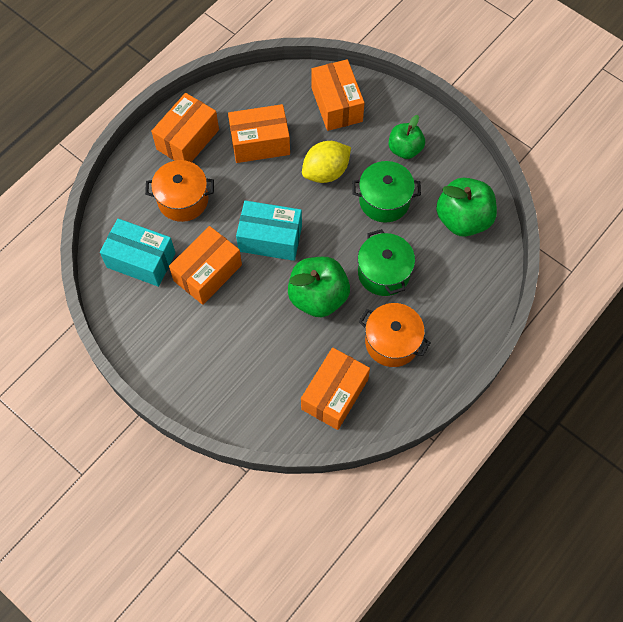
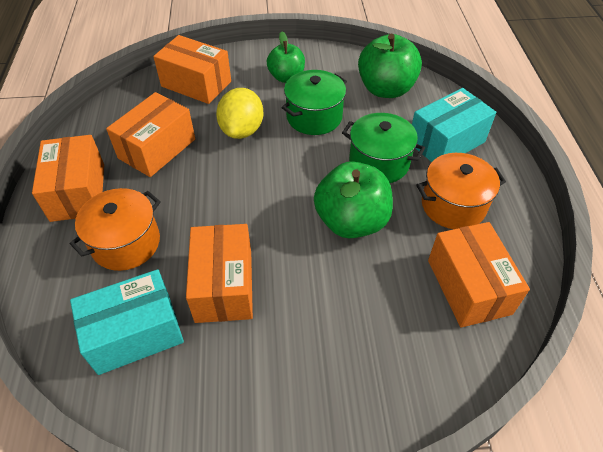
camera: 45 degrees left, 15 degrees down
(270, 238) = (252, 210): turquoise box -> turquoise box (446, 142)

